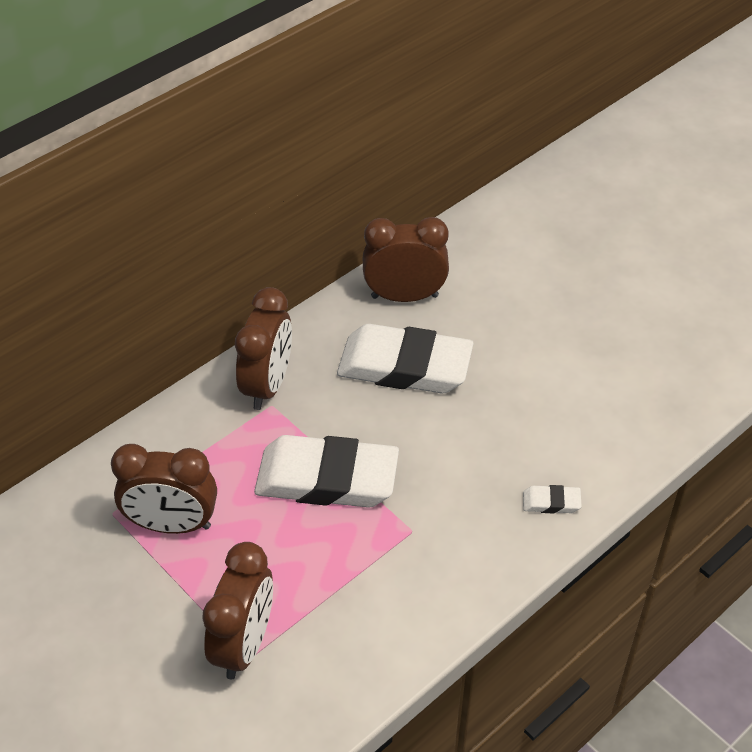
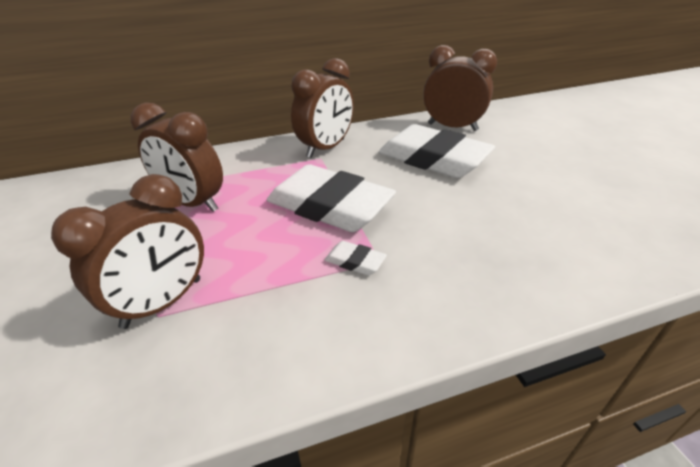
camera: 25 degrees right, 10 degrees down
(551, 502) = (534, 277): white eraser -> white eraser (355, 261)

